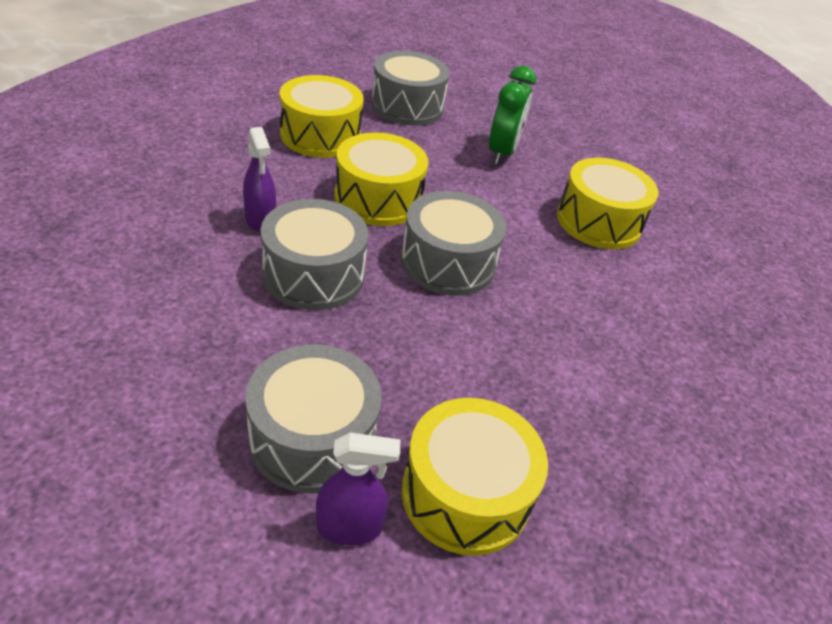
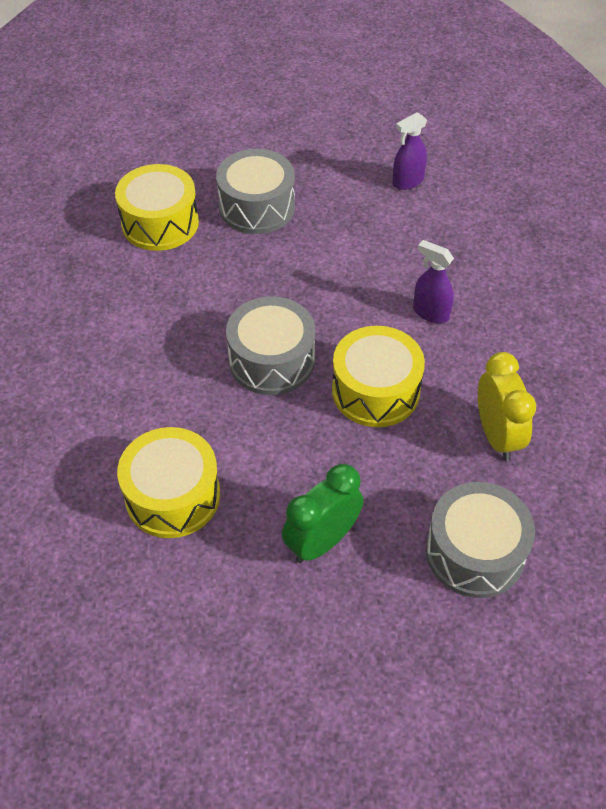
camera: 155 degrees right, 10 degrees up
(313, 274) = (350, 293): grey drum -> none
(320, 135) = (497, 436): yellow drum -> yellow clock
(349, 527) = (206, 184): purple spray bottle -> purple spray bottle (407, 181)
(502, 152) = (322, 541): green clock -> green clock turned 60 degrees clockwise

